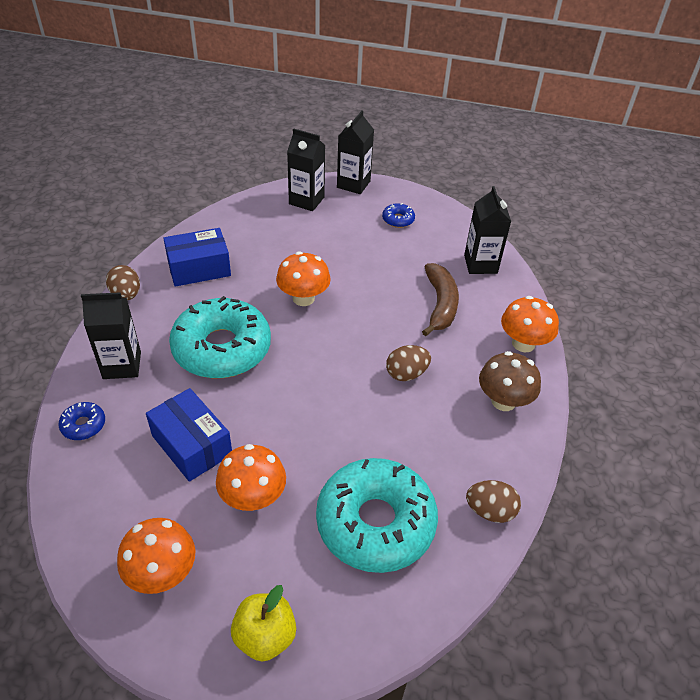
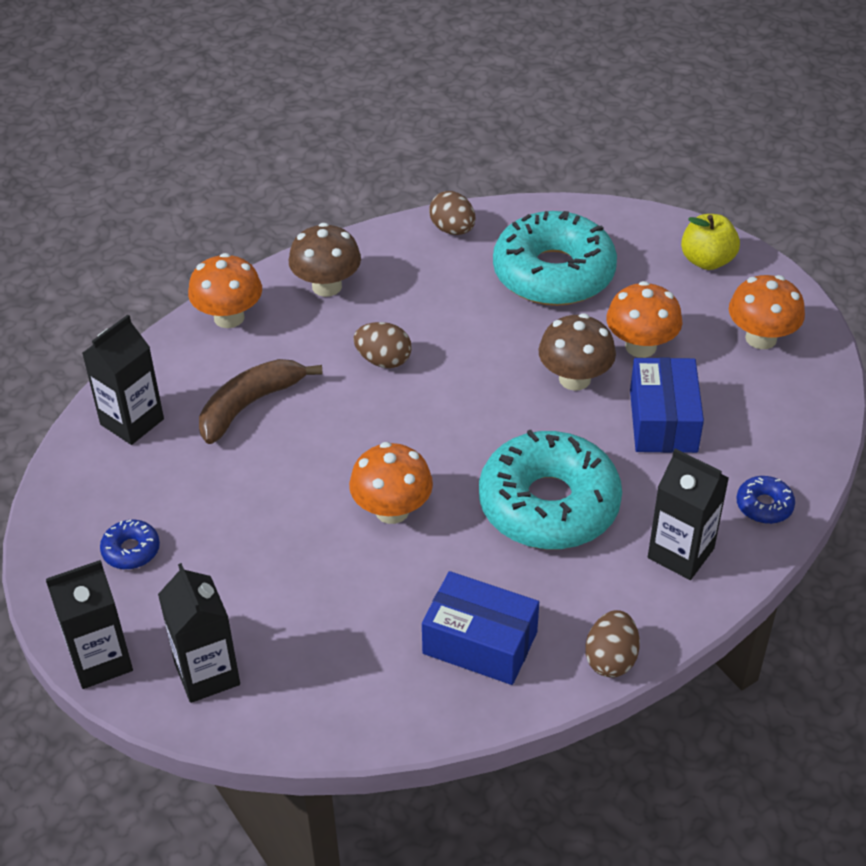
camera: 135 degrees left, 0 degrees up
(277, 438) = (574, 379): none -> brown mushroom

